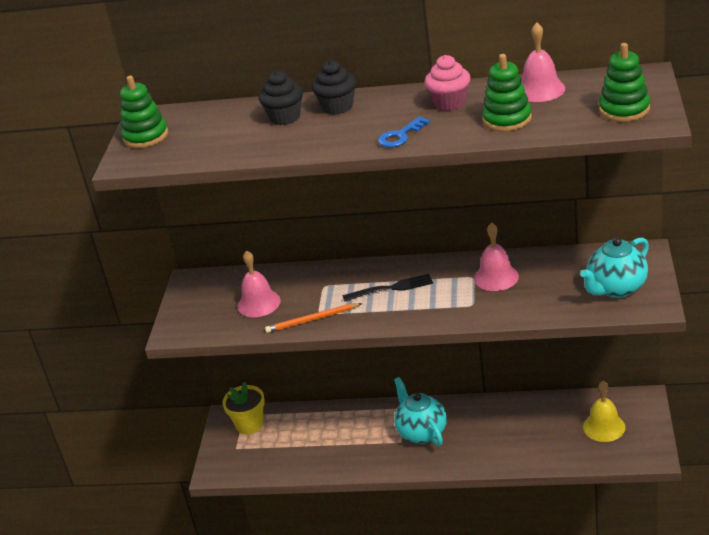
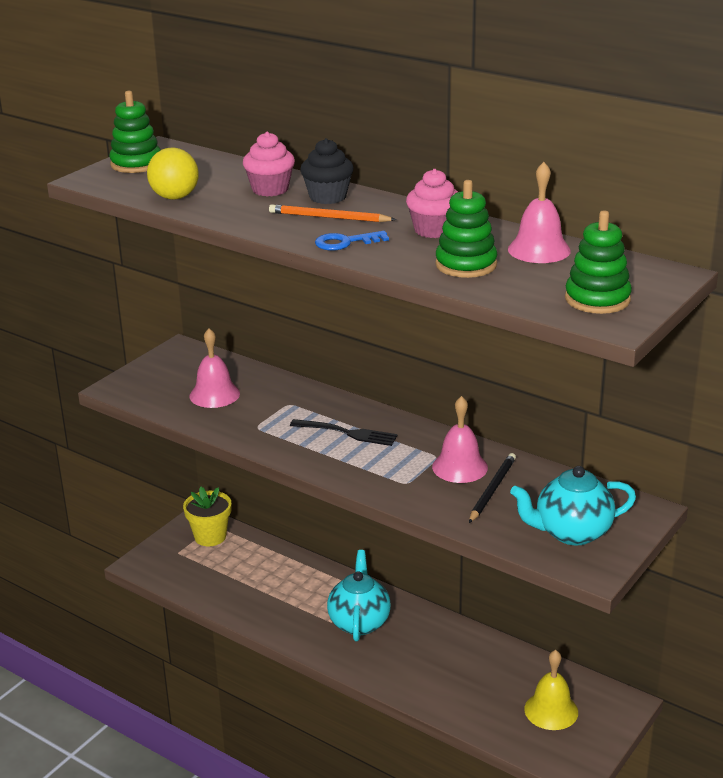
camera: 25 degrees right, 5 degrees down
(218, 151) = (175, 197): none -> yellow ball
(285, 117) = (270, 189): black cupcake -> pink cupcake
(312, 320) = (244, 430): orange pencil -> orange pencil (329, 217)
(535, 283) = (492, 490): none -> black pencil

